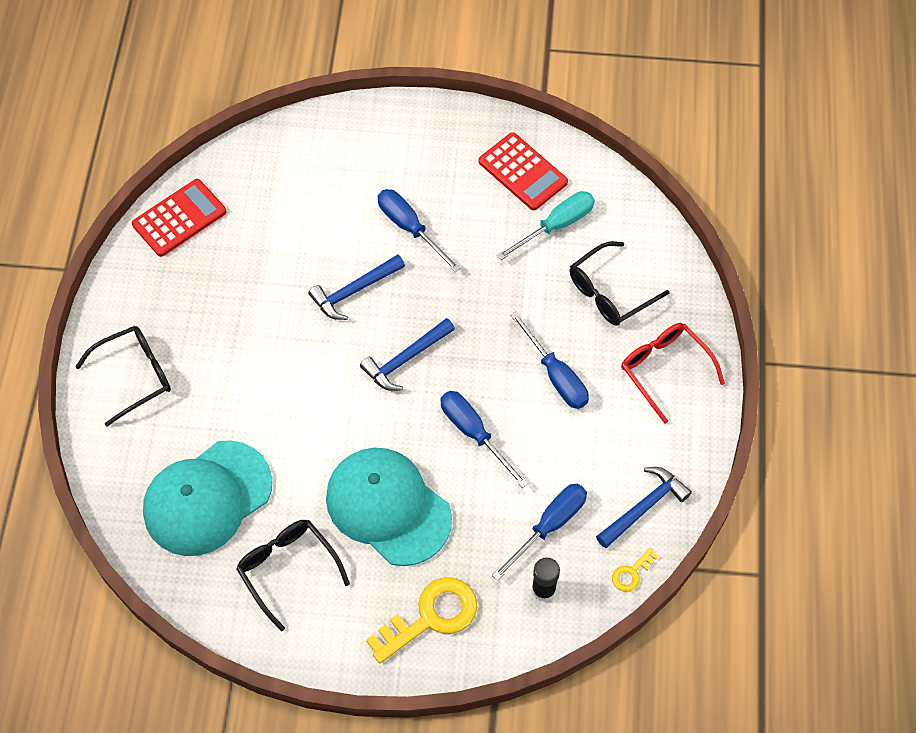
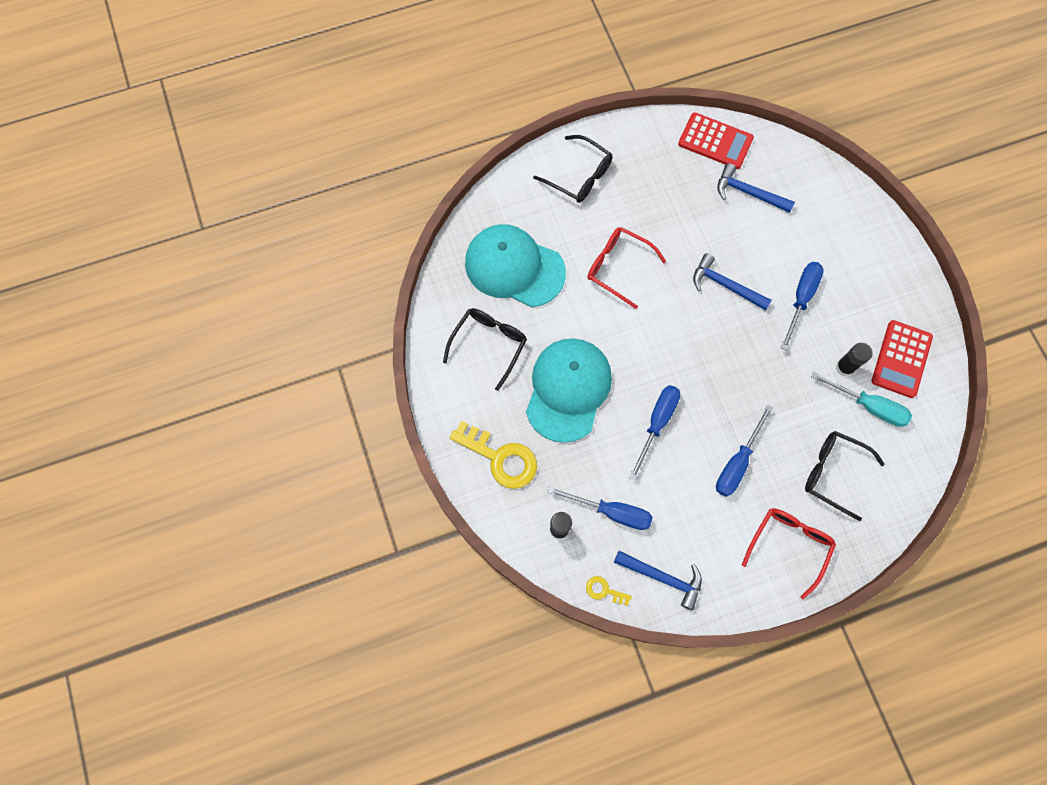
camera: 65 degrees right, 10 degrees up
(271, 387) = (618, 267): none -> red glasses
(405, 359) = (690, 347): blue hammer -> blue hammer (748, 193)
(505, 226) = (844, 367): none -> black glue stick

